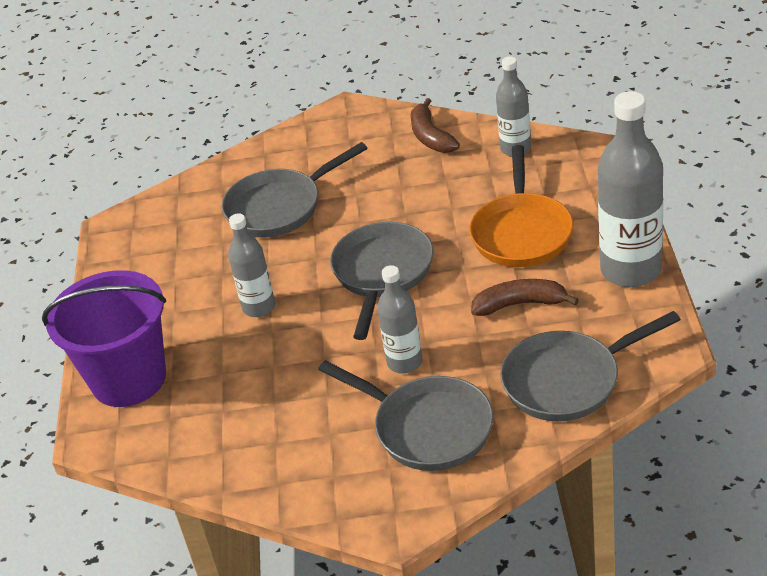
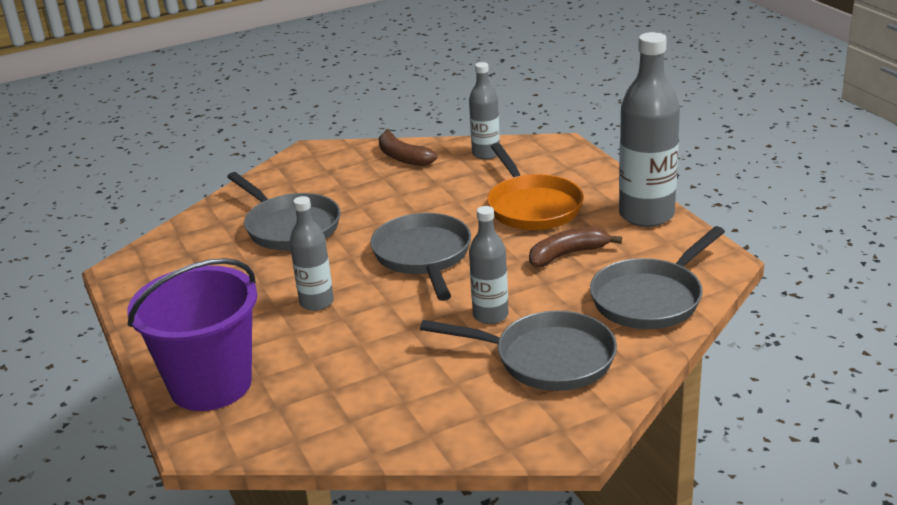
camera: 25 degrees left, 10 degrees down
(279, 207) = (289, 227): grey pan -> grey pan turned 75 degrees counterclockwise

